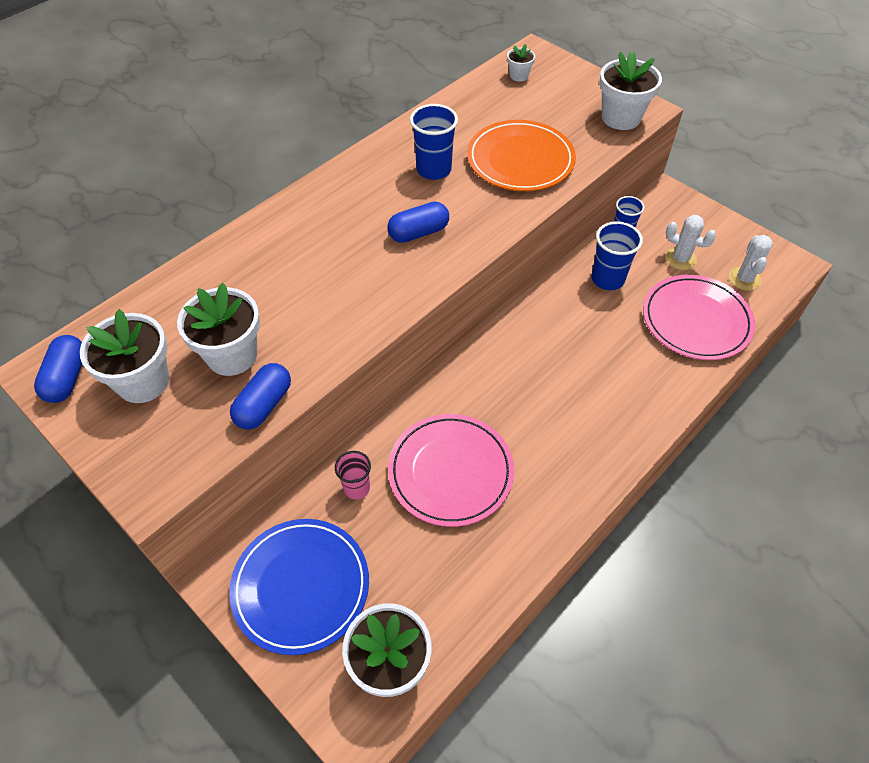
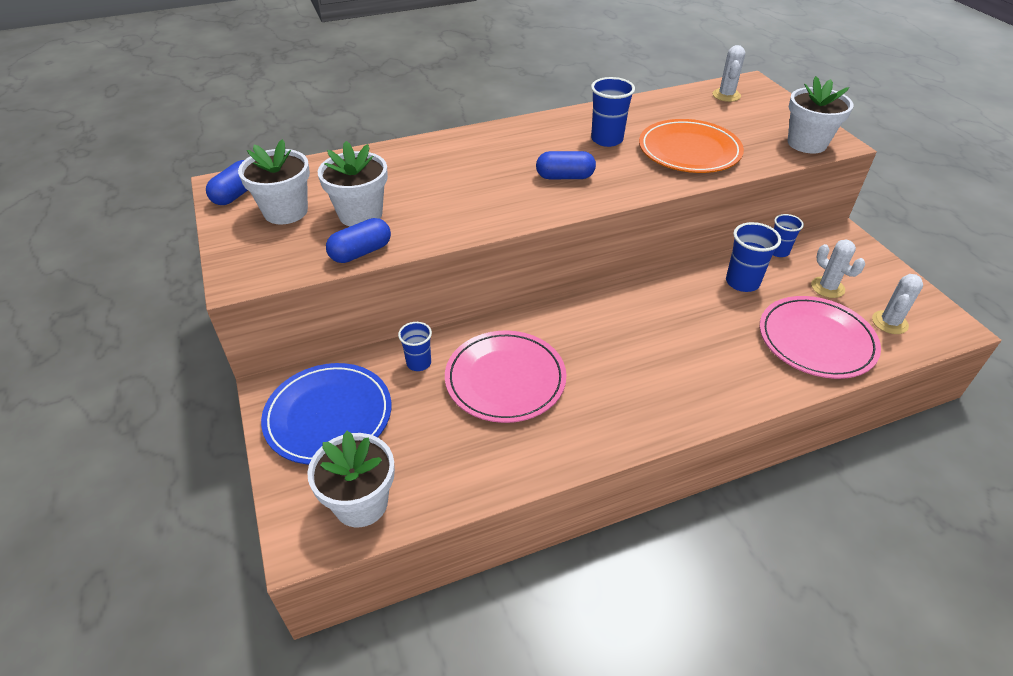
camera: 25 degrees right, 10 degrees down
(356, 488) = (418, 363): pink cup -> blue cup
(519, 76) = (726, 95): white flower pot -> white cactus

